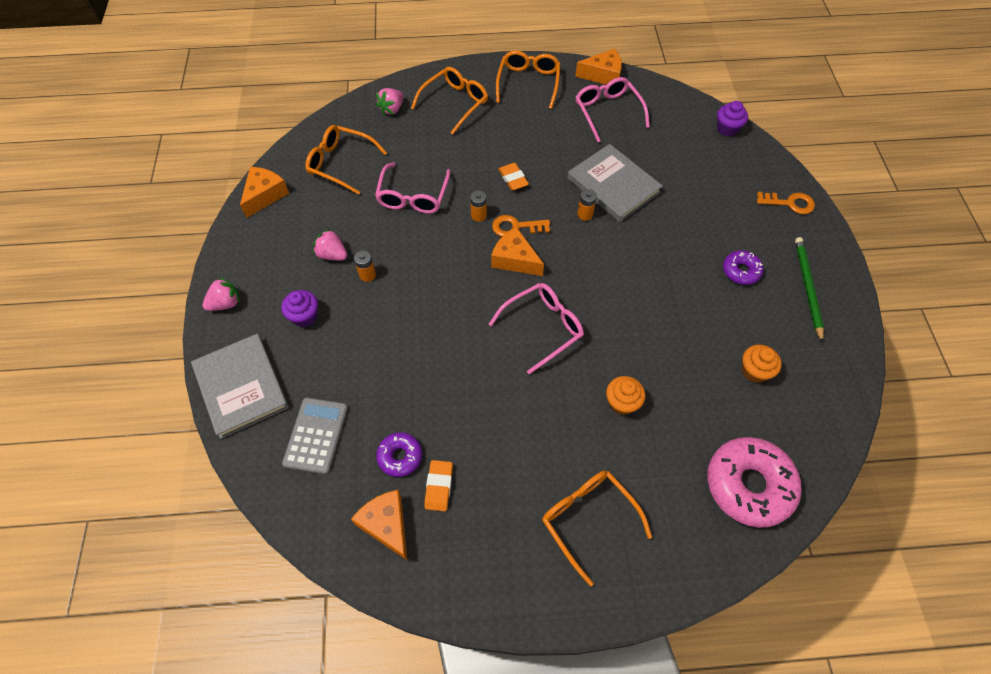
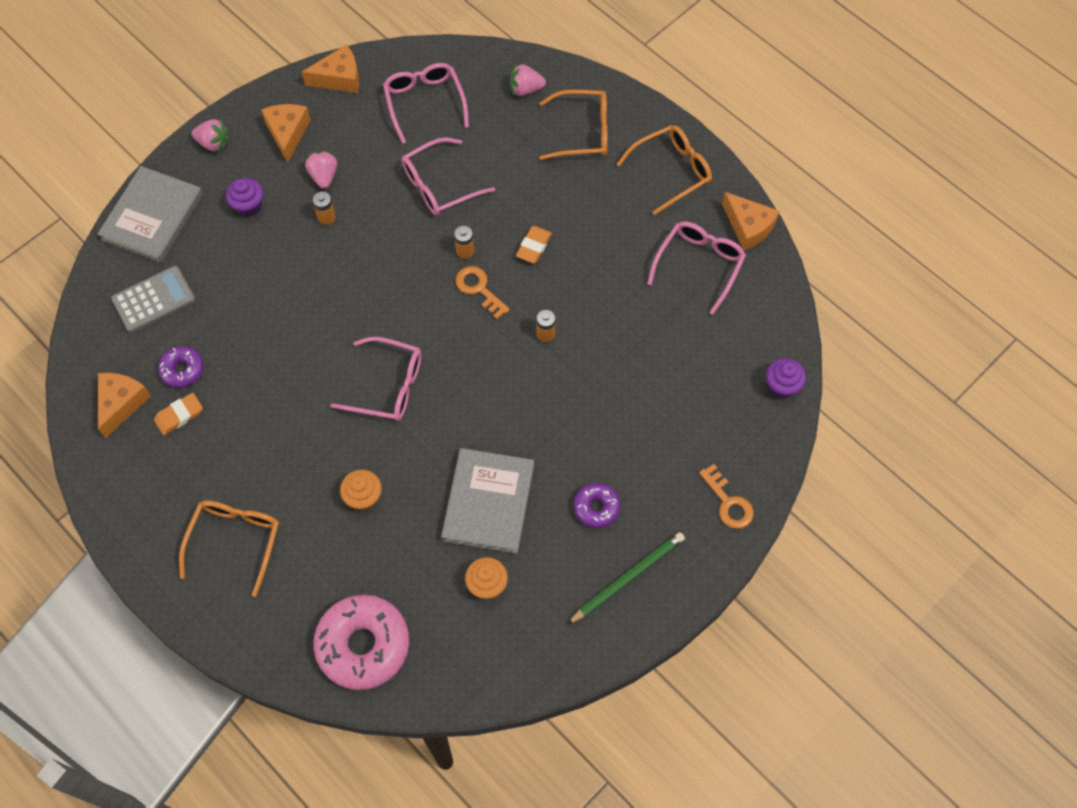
camera: 50 degrees right, 5 degrees up
(341, 163) = (424, 103): orange glasses -> pink glasses
(515, 259) = (441, 314): orange cheese -> orange cheese (288, 133)
(613, 185) = (604, 333): grey book -> grey book (488, 502)

